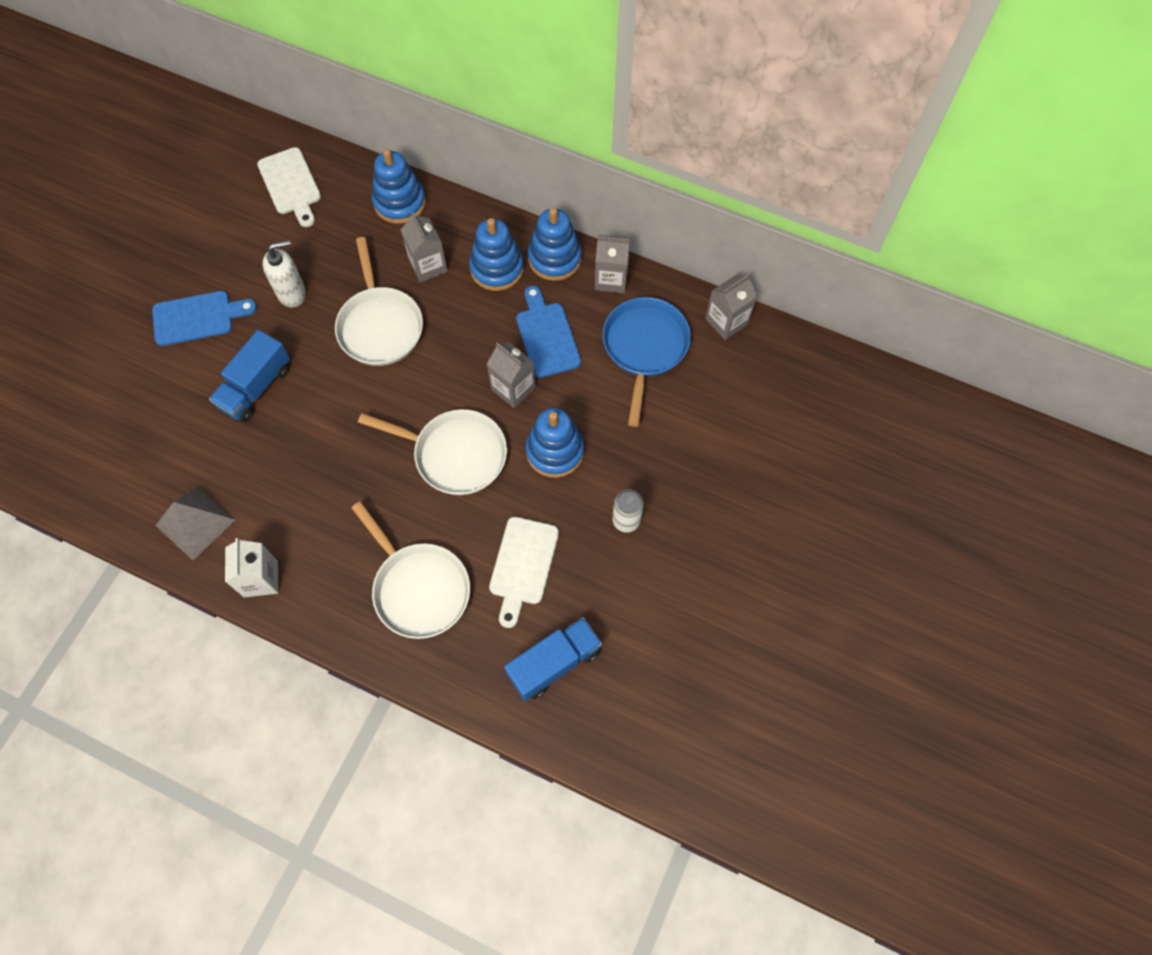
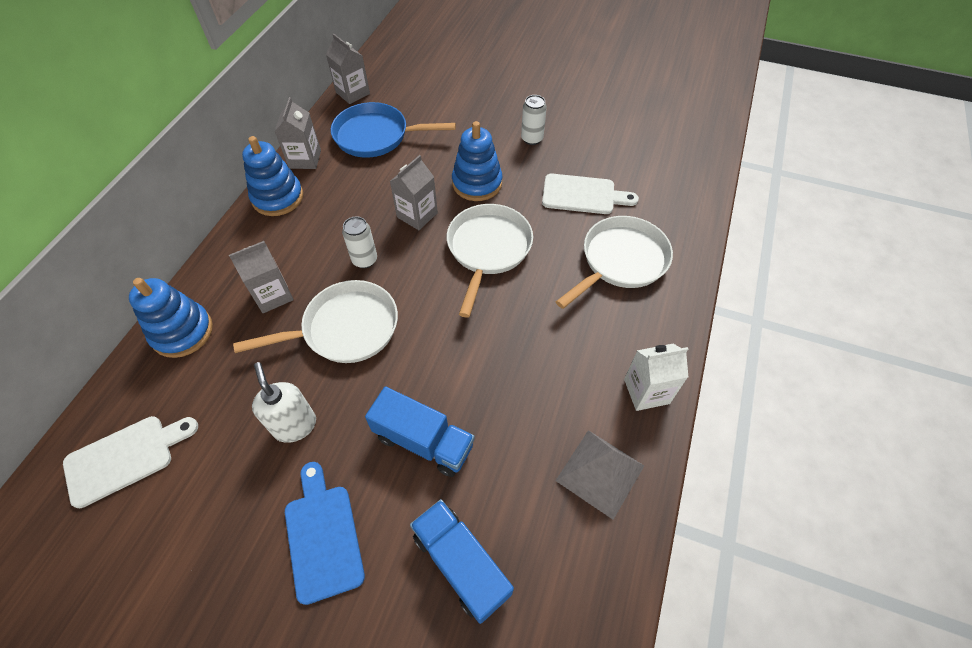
camera: 95 degrees left, 10 degrees down
(458, 340) = (365, 260): none -> white can
(497, 268) = (283, 239): blue stacking toy -> none
(547, 336) = (362, 197): blue cutting board -> none
(554, 663) = (656, 171): blue truck -> blue truck (461, 564)

